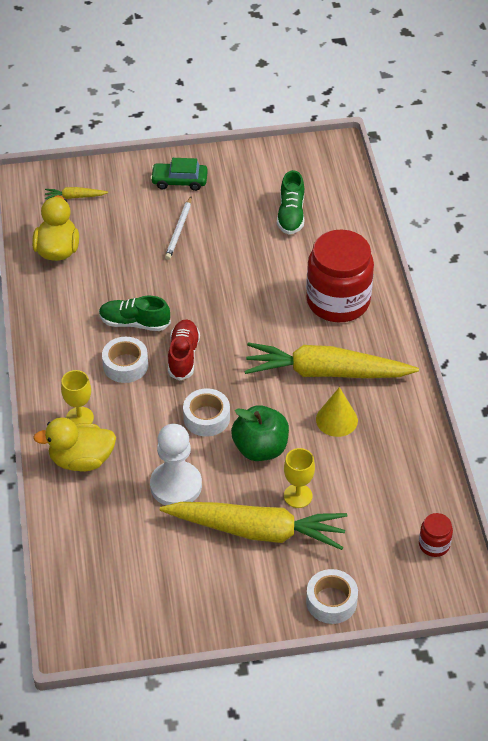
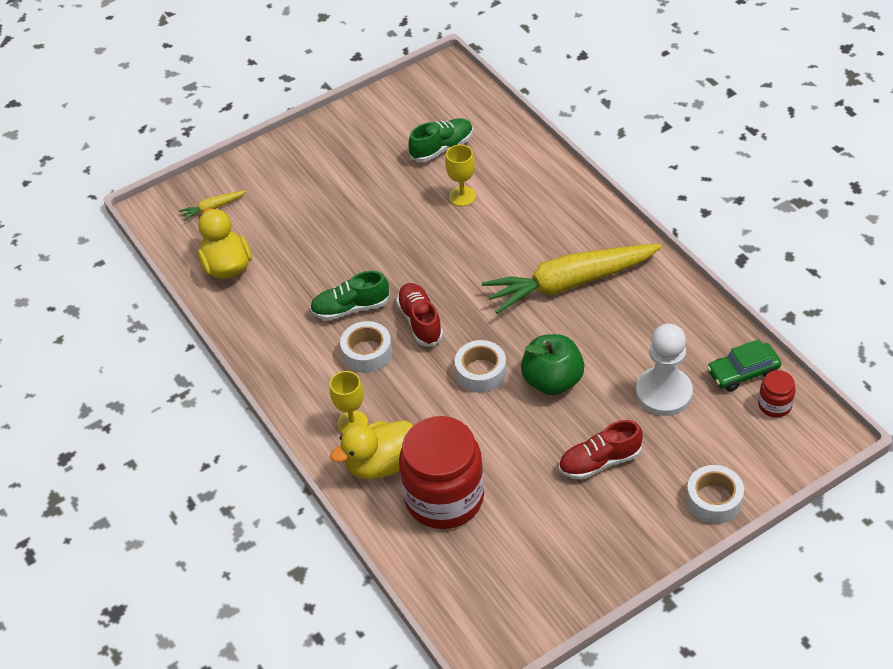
camera: 20 degrees left, 0 degrees up
(176, 485) = (492, 451): white pawn -> white pawn (664, 393)
(179, 181) = (311, 155): green car -> green car (743, 372)
(179, 230) = (340, 202): white pencil -> none
(257, 531) = (599, 462): yellow carrot -> red shoe
(291, 215) = (442, 148): green shoe -> green shoe turned 105 degrees counterclockwise
(298, 496) = (617, 412): yellow goblet -> yellow goblet (462, 196)
(336, 420) = (608, 324): yellow cone -> none
(338, 301) = (538, 212): red jar -> red jar (444, 498)

